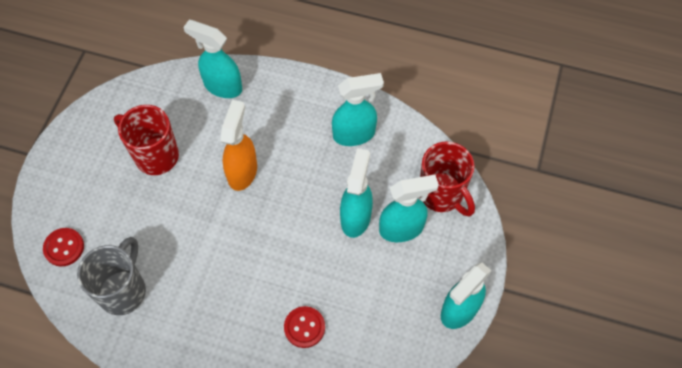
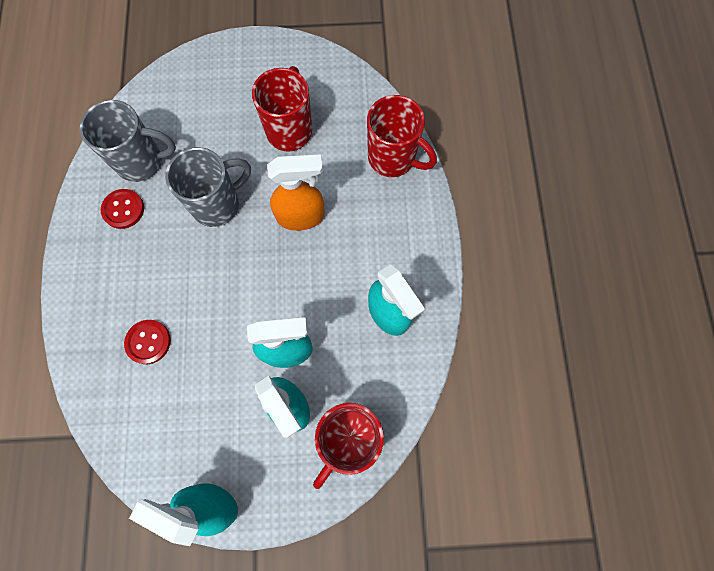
camera: 70 degrees right, 10 degrees up
(64, 247) = (169, 95): red button -> red button (123, 209)
(199, 235) = (217, 204): none -> grey mug
(222, 86) = (393, 158): turquoise spray bottle -> red mug

